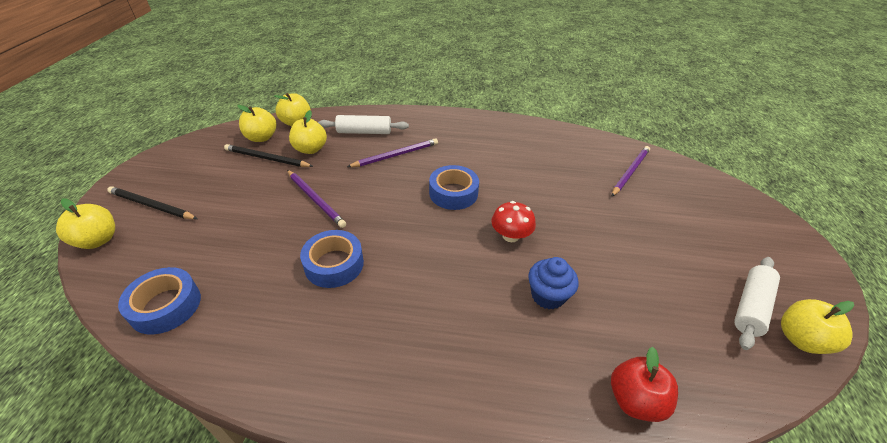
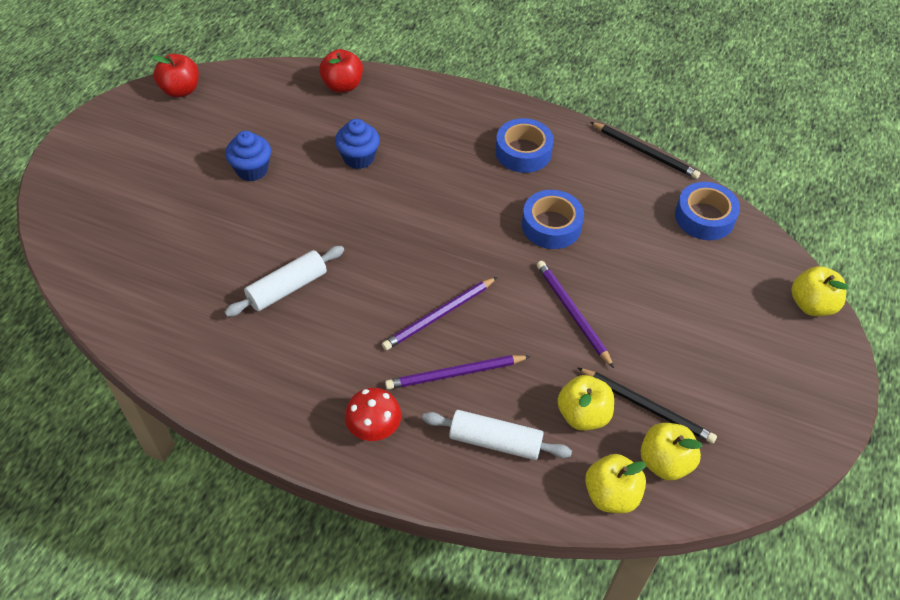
camera: 165 degrees left, 10 degrees up
(151, 205) = (776, 345): black pencil -> black pencil (645, 152)
(453, 193) = (398, 288): blue tape -> blue tape (523, 152)
(510, 236) = (359, 219): red mushroom -> red mushroom (374, 427)
(630, 172) = (147, 274): purple pencil -> purple pencil (439, 315)
(635, 260) = (252, 170): none -> blue cupcake
(751, 307) = (191, 116): white rolling pin -> white rolling pin (287, 288)
(800, 339) = (181, 90): yellow apple -> red apple

